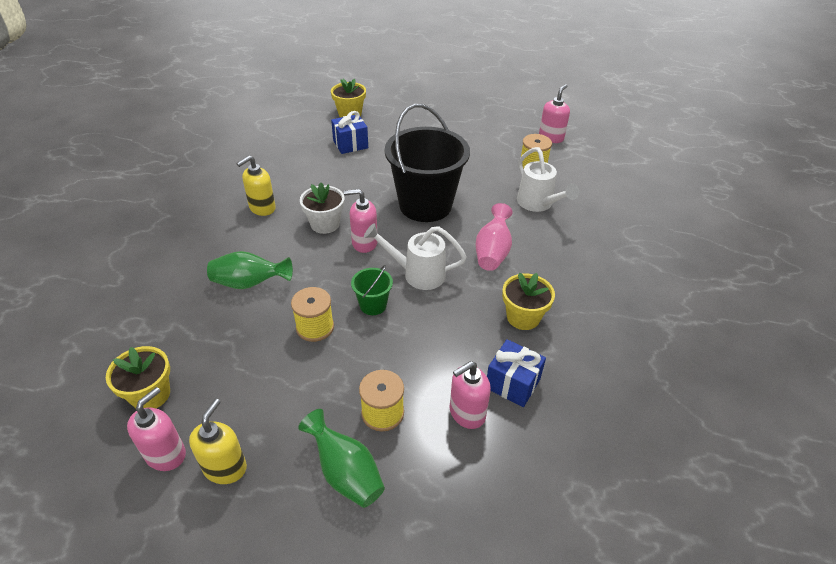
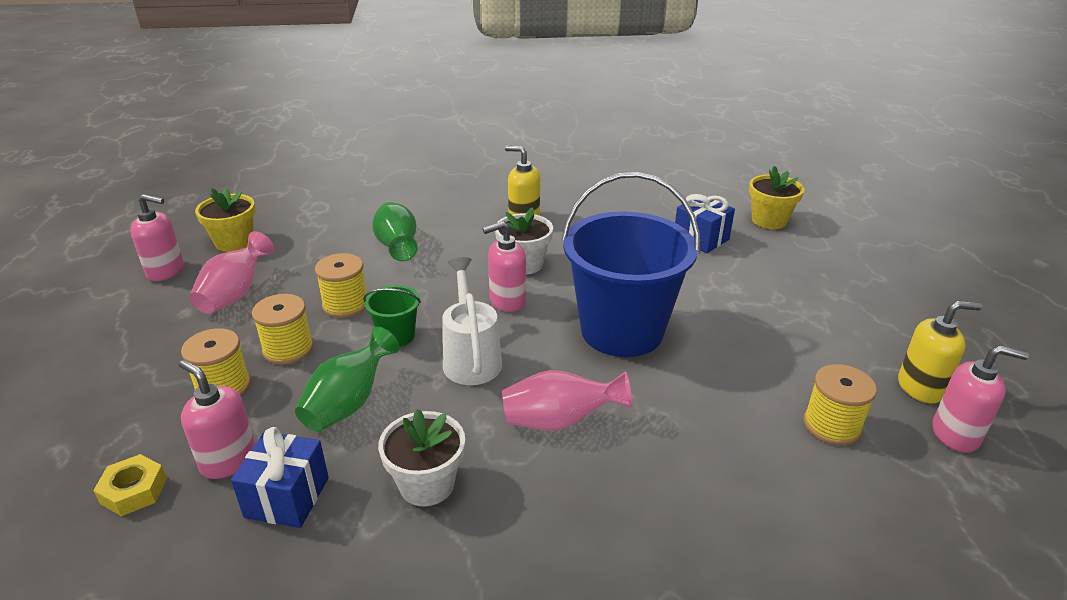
camera: 70 degrees right, 10 degrees down
(225, 468) = (149, 306): yellow soap dispenser -> yellow soap dispenser (920, 387)
(250, 399) = (235, 294): none -> pink vase
(346, 473) = (138, 381): green vase -> green vase (349, 403)
(354, 369) = (288, 349): none -> yellow spool
(364, 243) = (507, 301): pink soap dispenser -> pink soap dispenser turned 90 degrees counterclockwise
(425, 205) = (622, 331): black bucket -> blue bucket
(478, 471) = (134, 491): none -> yellow nut
(523, 317) = (427, 484): yellow flower pot -> white flower pot
(538, 204) = (724, 452): white watering can -> none

